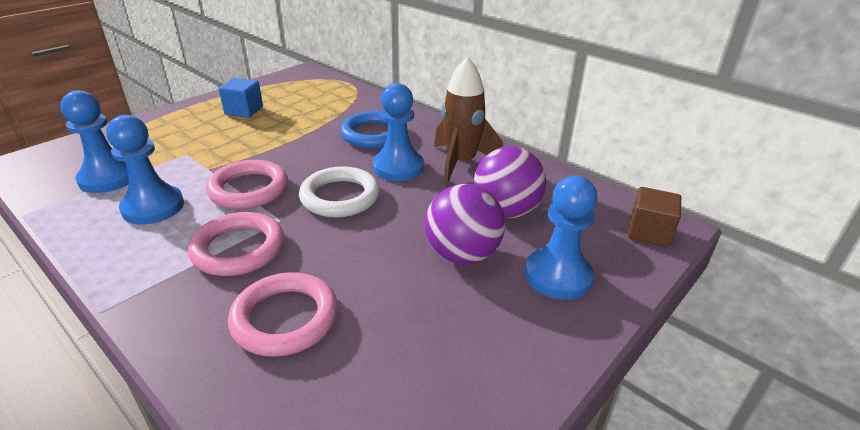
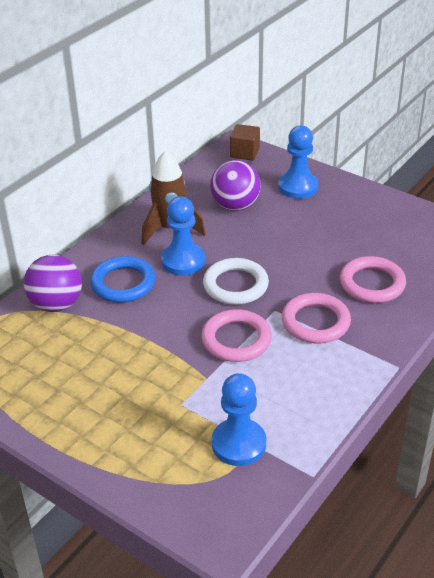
camera: 95 degrees left, 5 degrees up
(153, 207) = (277, 390): blue pawn -> none
(244, 111) = (72, 392): blue cube -> none
(462, 254) = (289, 222): purple ball -> purple ball (56, 304)

